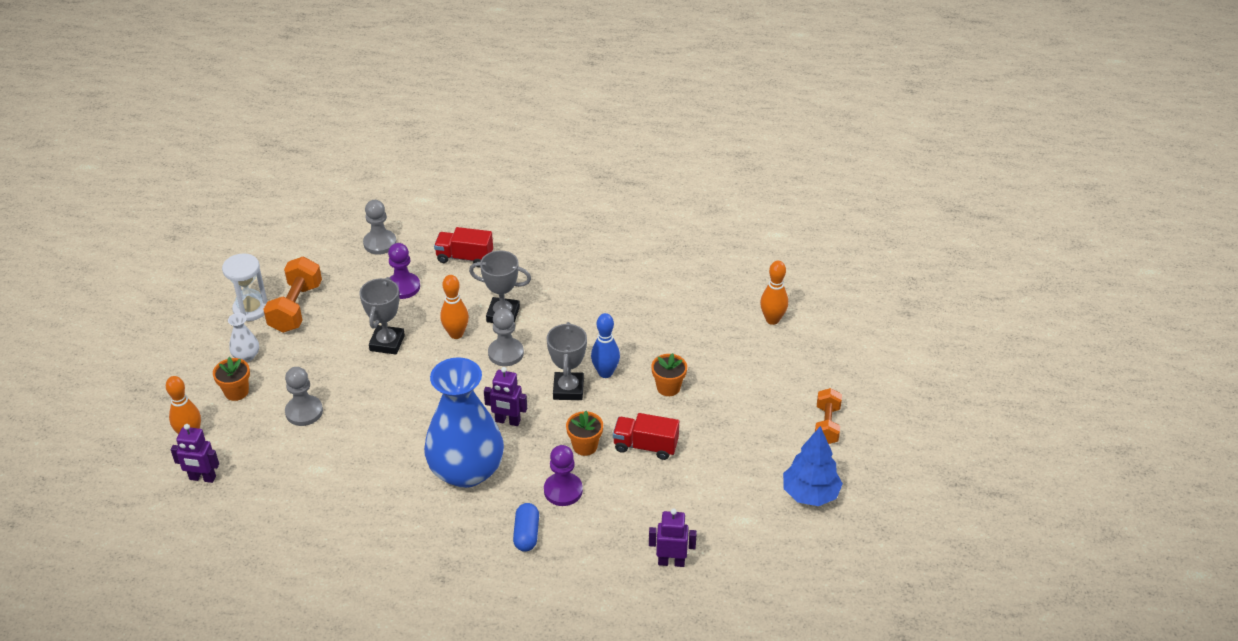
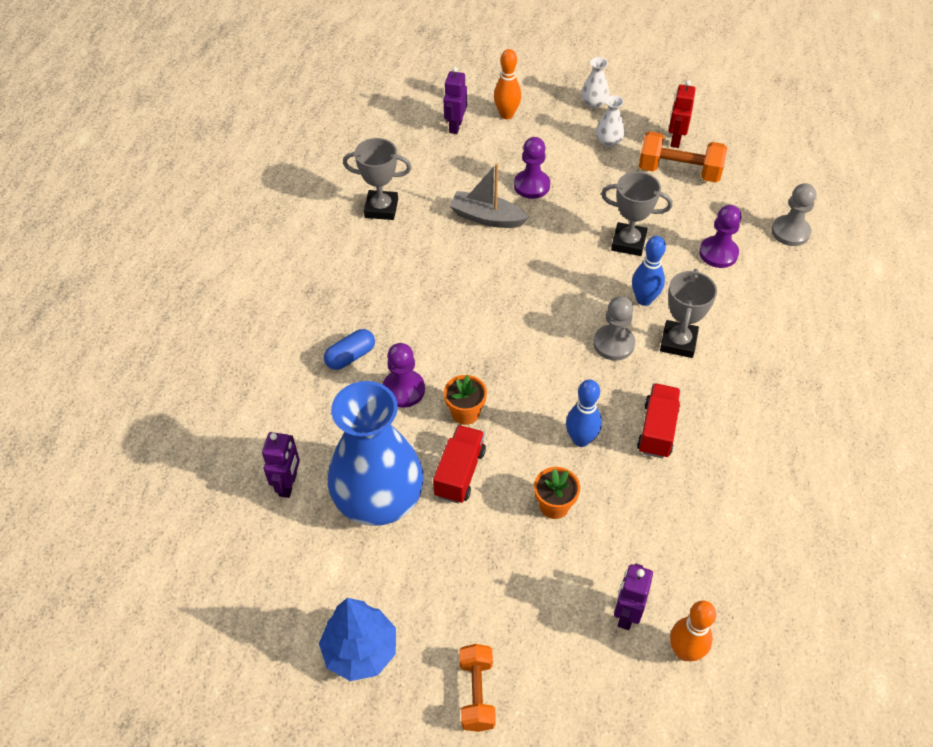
camera: 95 degrees right, 10 degrees up
(184, 367) = (594, 103): none -> white vase
(236, 392) = (560, 139): orange flower pot -> none
(251, 309) = (675, 140): white hourglass -> red robot
(304, 412) = (531, 185): grey pawn -> purple pawn
(347, 444) = (487, 217): none -> grey boat
(456, 334) = (644, 299): orange bowling pin -> blue bowling pin
(465, 257) = (775, 307): red truck -> red truck (657, 430)
(466, 470) = (442, 308): blue vase -> blue vase (378, 499)
(507, 421) = (508, 343): purple robot -> purple robot (626, 614)
(526, 534) = (350, 356): blue capsule -> blue capsule turned 45 degrees counterclockwise
(568, 389) = (554, 401): grey trophy -> grey trophy (381, 208)
(826, 425) = (477, 693): orange dumbbell -> orange dumbbell turned 75 degrees clockwise

